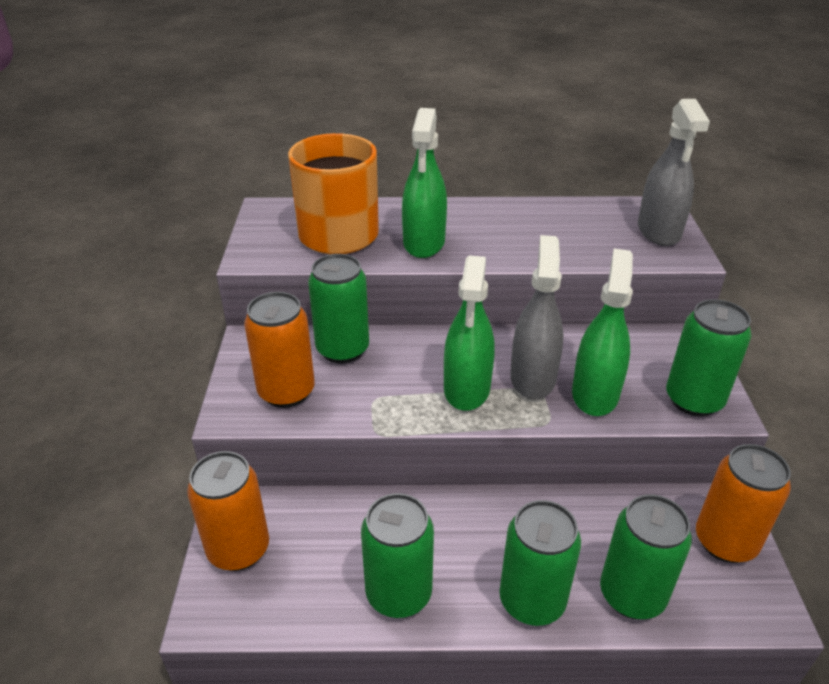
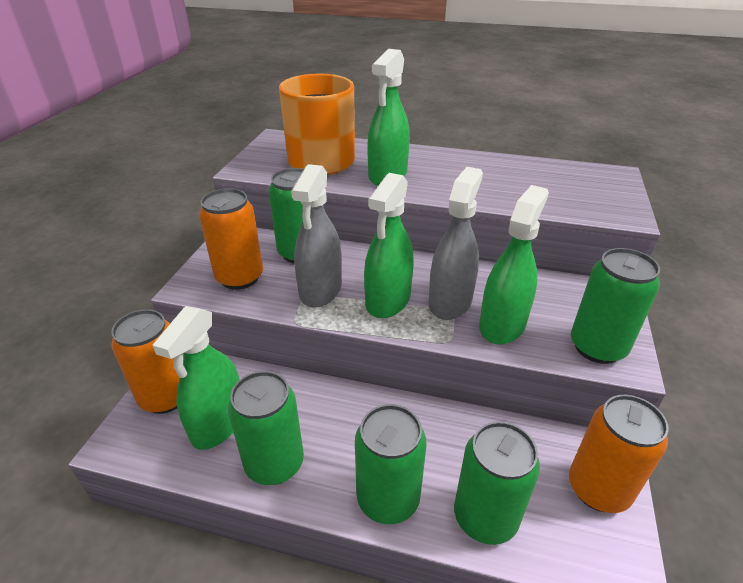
camera: 15 degrees right, 0 degrees up
(315, 565) = (218, 423): none -> green spray bottle
(658, 231) = (605, 192): grey spray bottle -> grey spray bottle (320, 290)

